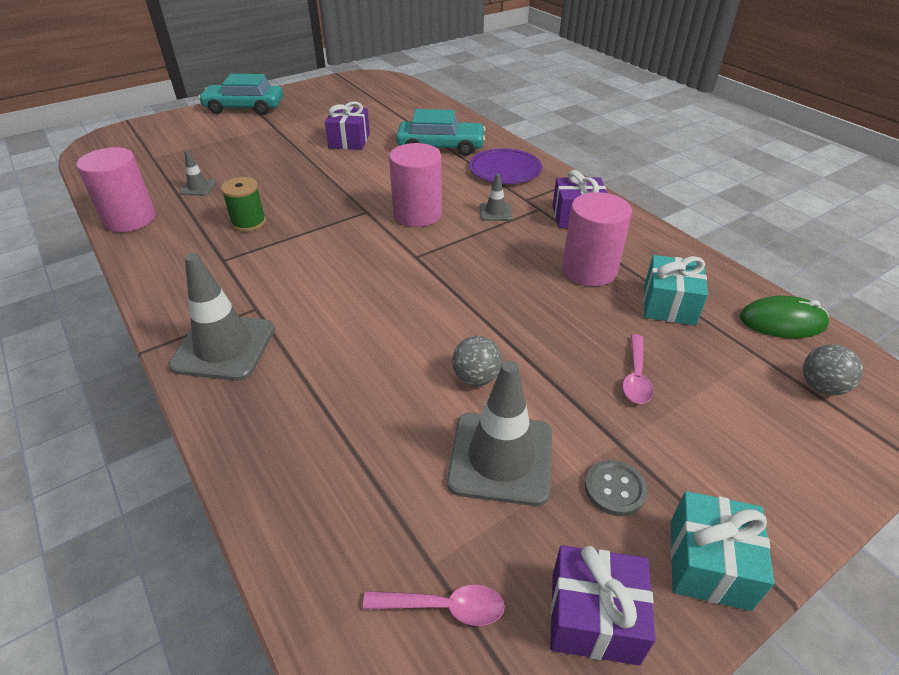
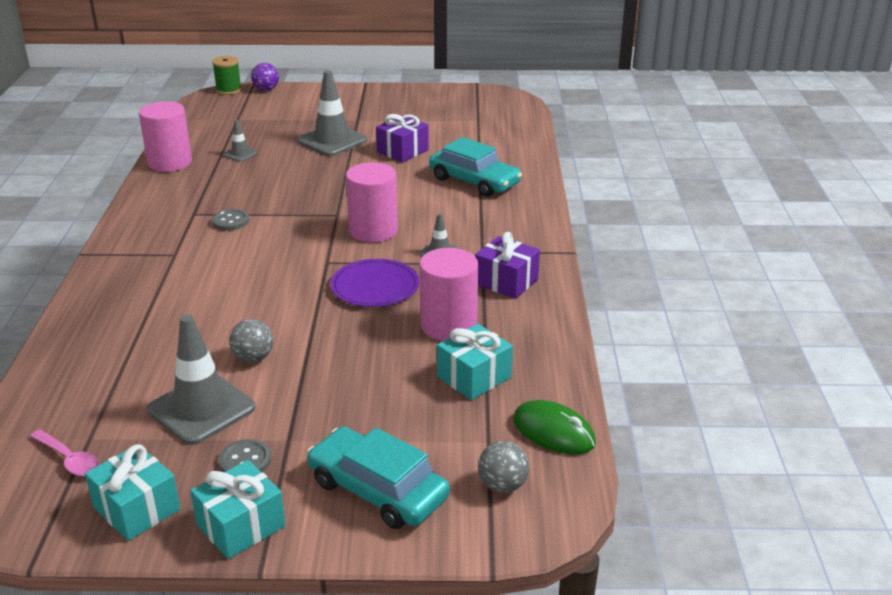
camera: 35 degrees right, 10 degrees down
(148, 123) = (266, 89): none -> purple ball
(224, 347) = (127, 271): grey traffic cone -> grey traffic cone (332, 141)
(244, 107) = (355, 96): turquoise car -> turquoise car (378, 490)
(249, 222) = (242, 193): green spool -> green spool (228, 90)
(272, 253) = (230, 221): none -> grey button
(505, 170) = (502, 220): purple plate -> purple plate (375, 287)
(594, 617) = (137, 509): purple gift -> turquoise gift
(636, 377) = (365, 409): pink spoon -> none

